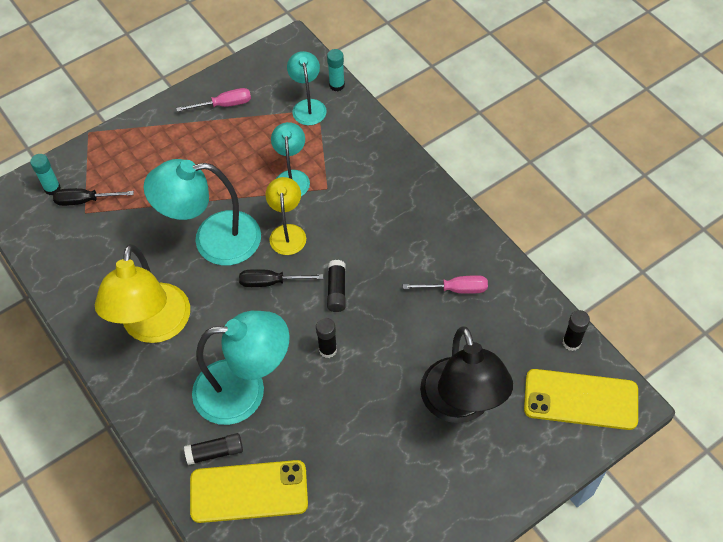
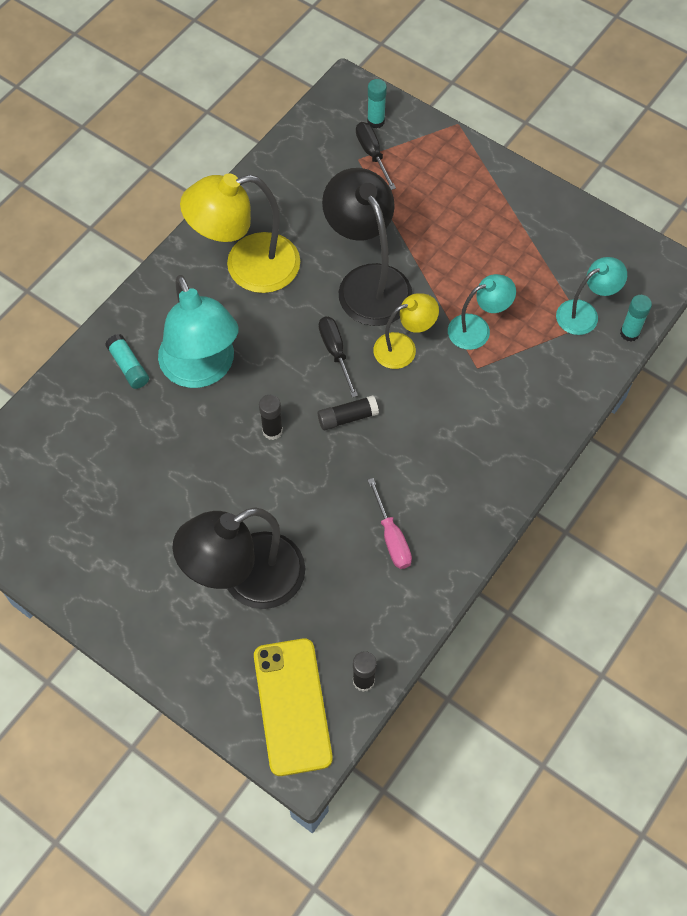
camera: 70 degrees right, 5 degrees up
(213, 240) = (367, 282): turquoise lamp -> black lamp
(215, 452) = (128, 366): black glue stick -> turquoise glue stick
(224, 105) = (549, 231): pink screwdriver -> none
(249, 491) = (96, 409): yellow phone -> none

